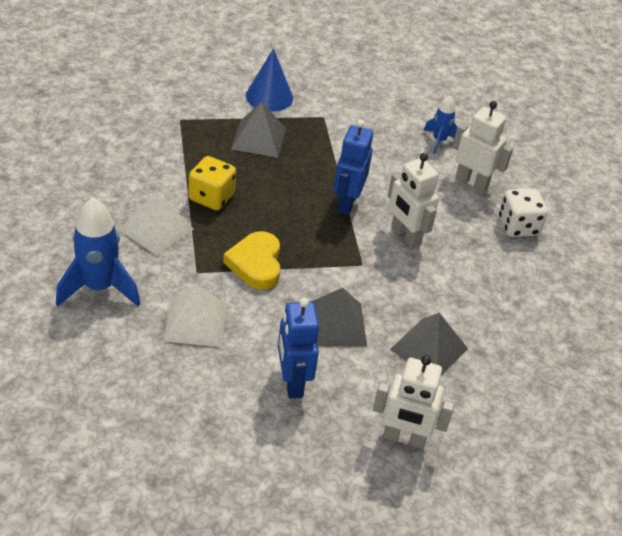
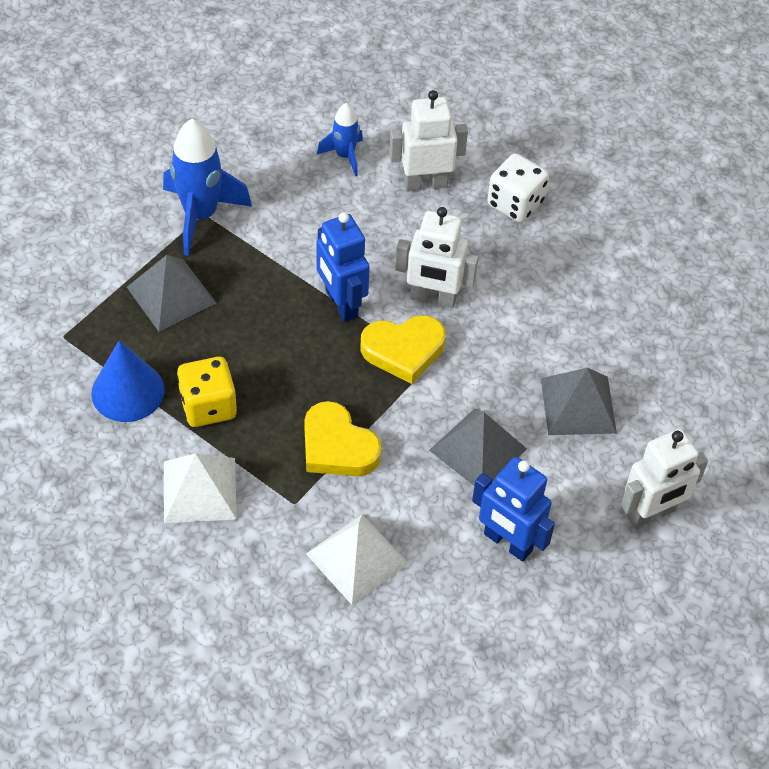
camera: 40 degrees left, 10 degrees up
(99, 288) = (226, 603): blue rocket -> blue rocket (200, 215)
(269, 96) = (120, 231): blue cone -> blue cone (128, 391)
(354, 248) = (403, 350): none -> yellow heart

